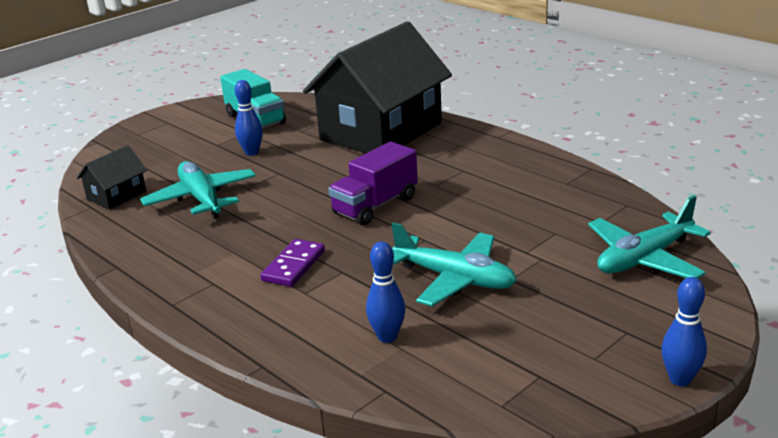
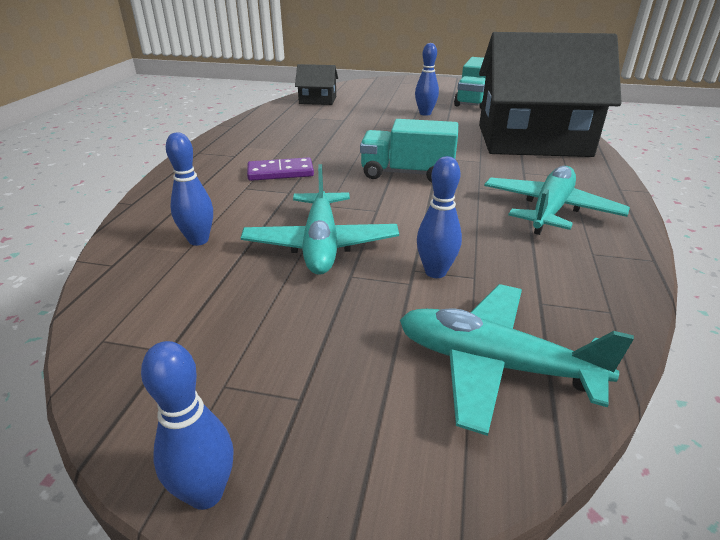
camera: 55 degrees right, 5 degrees up
(201, 199) = (341, 120): turquoise plane -> turquoise plane (550, 210)
(375, 205) = (407, 174): purple truck -> turquoise truck
(537, 244) = (435, 272): none -> blue bowling pin

